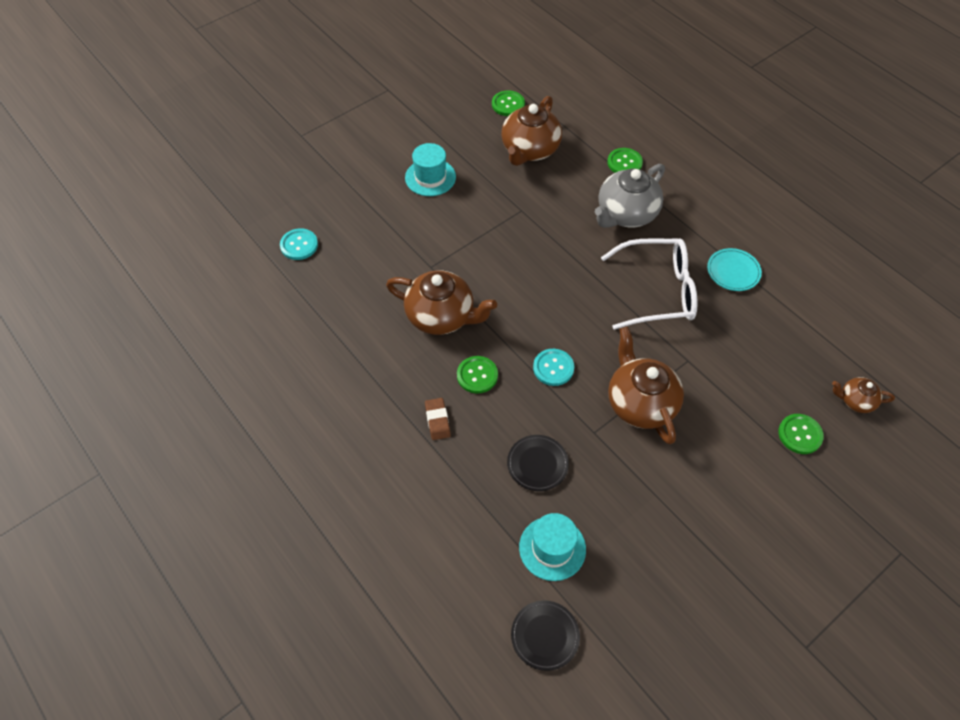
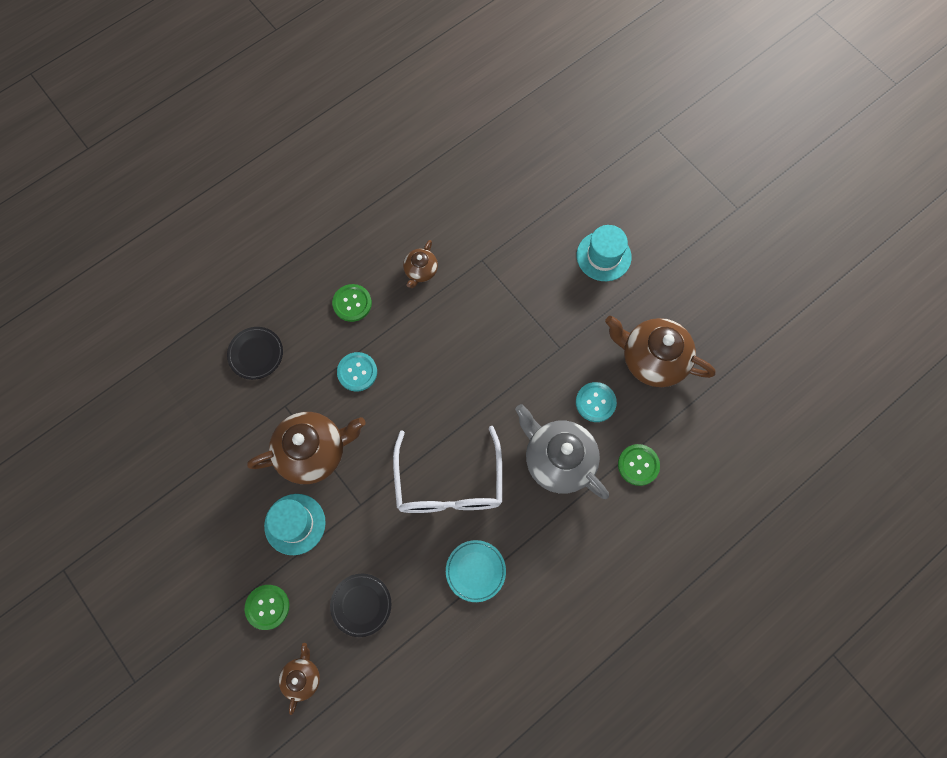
camera: 90 degrees right, 15 degrees up
(299, 245) = (507, 142): turquoise button -> turquoise button (595, 402)
(437, 420) = (306, 270): brown eraser -> none
(441, 316) = (420, 271): brown teapot -> brown teapot, size x0.52
(508, 104) = (726, 337): green button -> none
(545, 636) = (103, 354): black plate -> black plate (361, 605)
(552, 548) = (176, 363): turquoise hat -> turquoise hat (295, 524)

